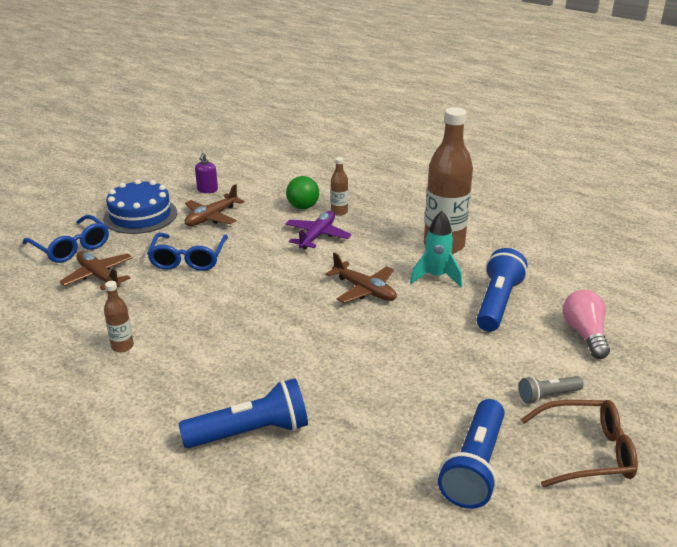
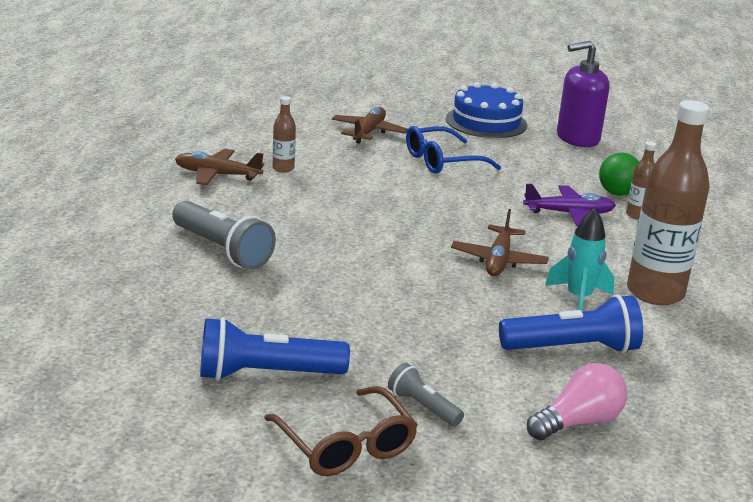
camera: 60 degrees right, 5 degrees down
(71, 247) = (397, 109): blue glasses -> none
(207, 190) = (577, 138): purple soap dispenser -> purple soap dispenser, size x2.01
(211, 217) = (528, 153): brown plane -> brown plane (217, 175)
(251, 432) = (222, 250): blue flashlight -> grey flashlight

